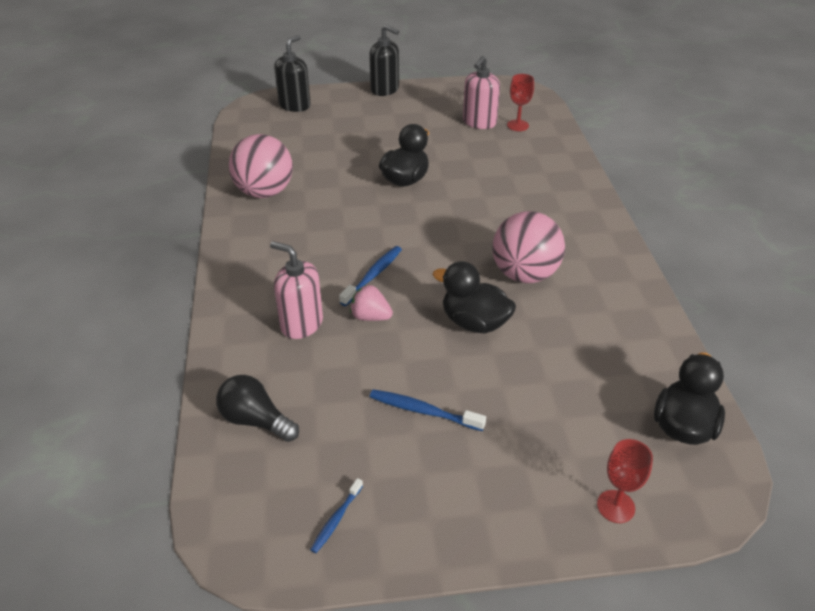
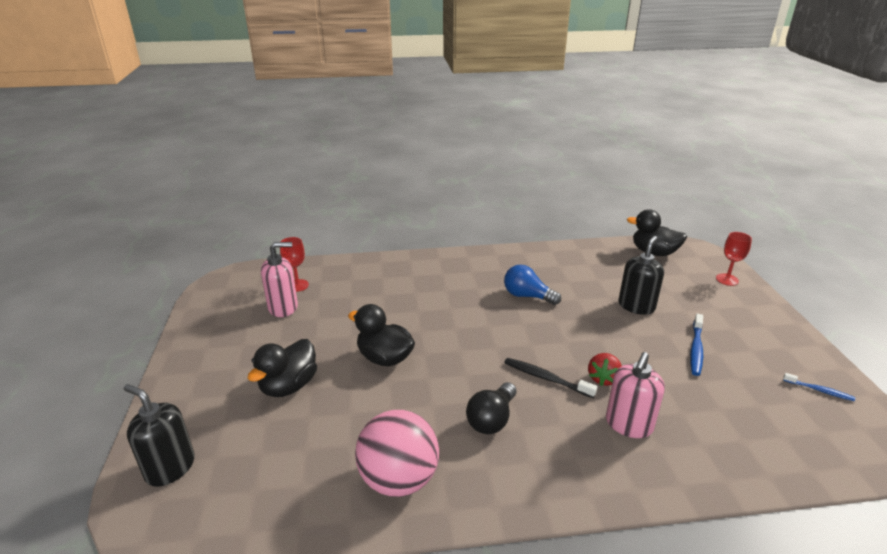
camera: 90 degrees left, 10 degrees down
(256, 420) = (760, 446): black light bulb -> black light bulb (492, 419)
(370, 317) = (603, 378): pink strawberry -> red strawberry
(373, 275) = (546, 378): blue toothbrush -> black toothbrush
(385, 89) = (171, 376): black soap dispenser -> black soap dispenser (636, 306)
(474, 322) = (591, 322): black duck -> black duck (289, 386)
(479, 122) = (283, 307): pink soap dispenser -> pink soap dispenser turned 45 degrees counterclockwise
(524, 274) = (527, 296): pink ball -> blue light bulb

